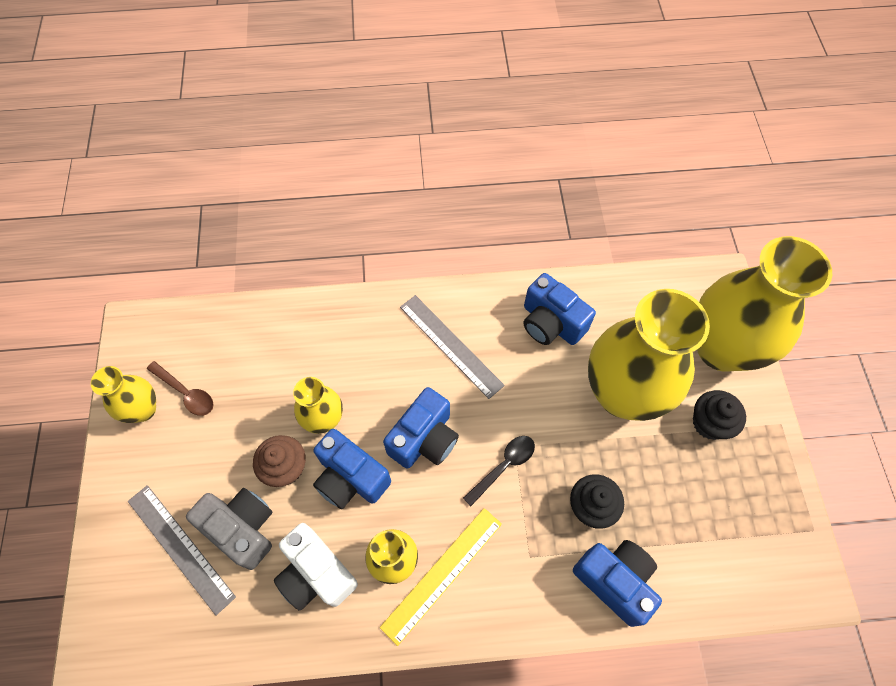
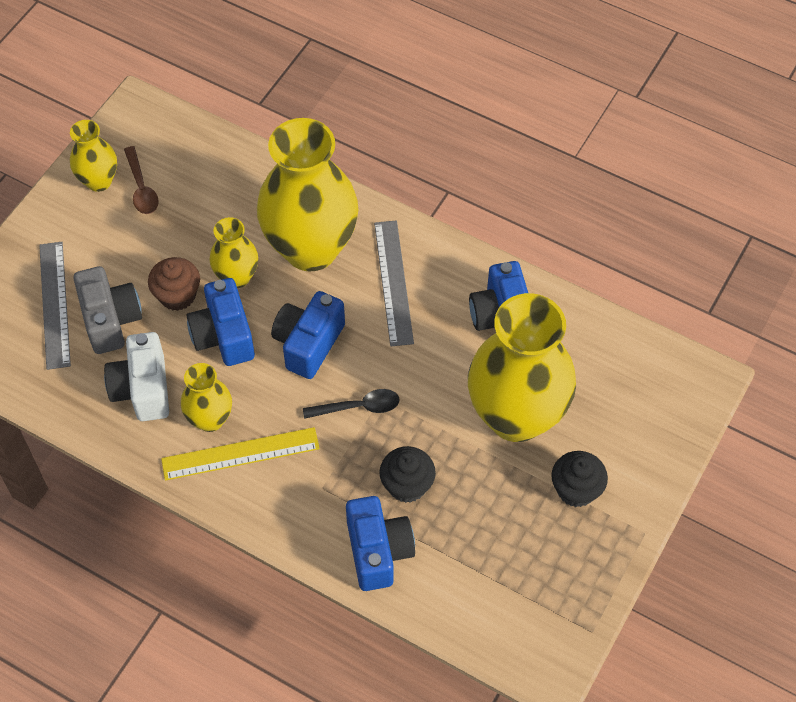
camera: 35 degrees right, 5 degrees down
(424, 439) = (308, 344): blue camera -> blue camera turned 135 degrees clockwise
(721, 348) = (648, 437): yellow vase -> yellow vase (311, 248)

